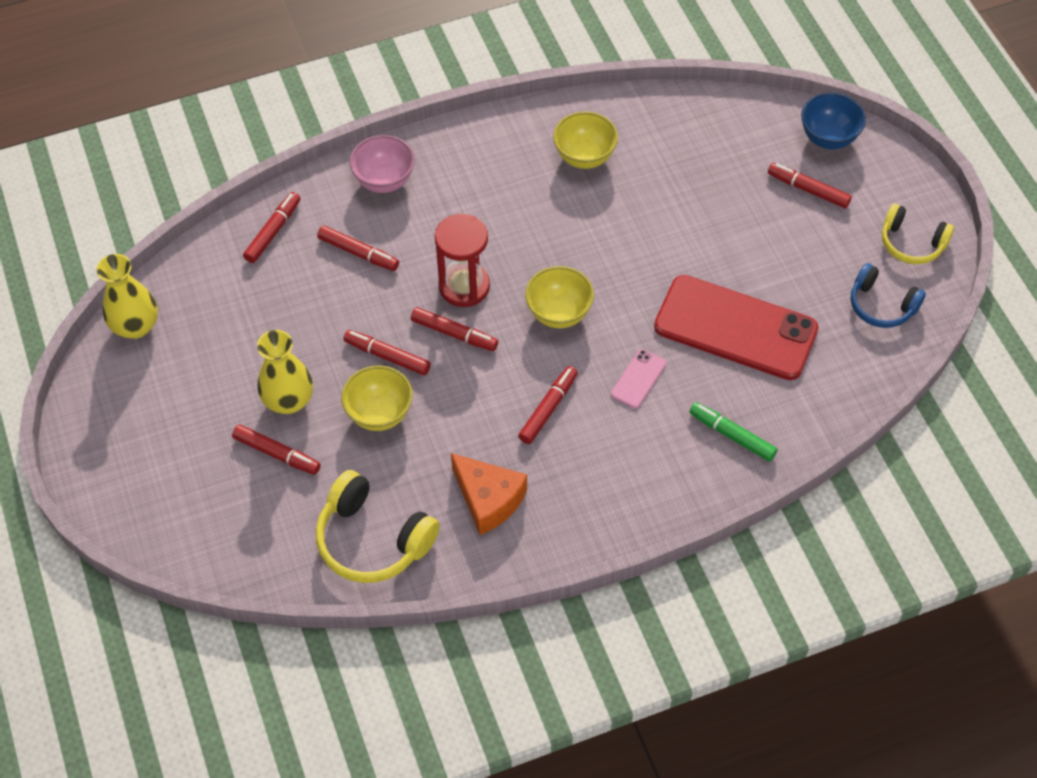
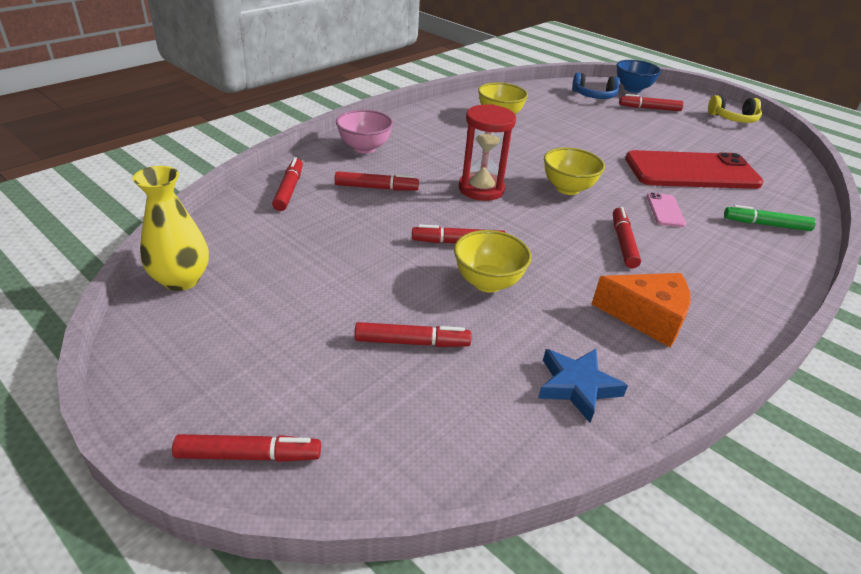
camera: 30 degrees left, 20 degrees down
(289, 400) = (390, 296): yellow vase -> none
(373, 539) = (577, 386): yellow headphones -> blue star
(454, 333) = (500, 216): red marker -> red marker (248, 455)
(881, 305) = (757, 145): blue headphones -> blue headphones (594, 96)

